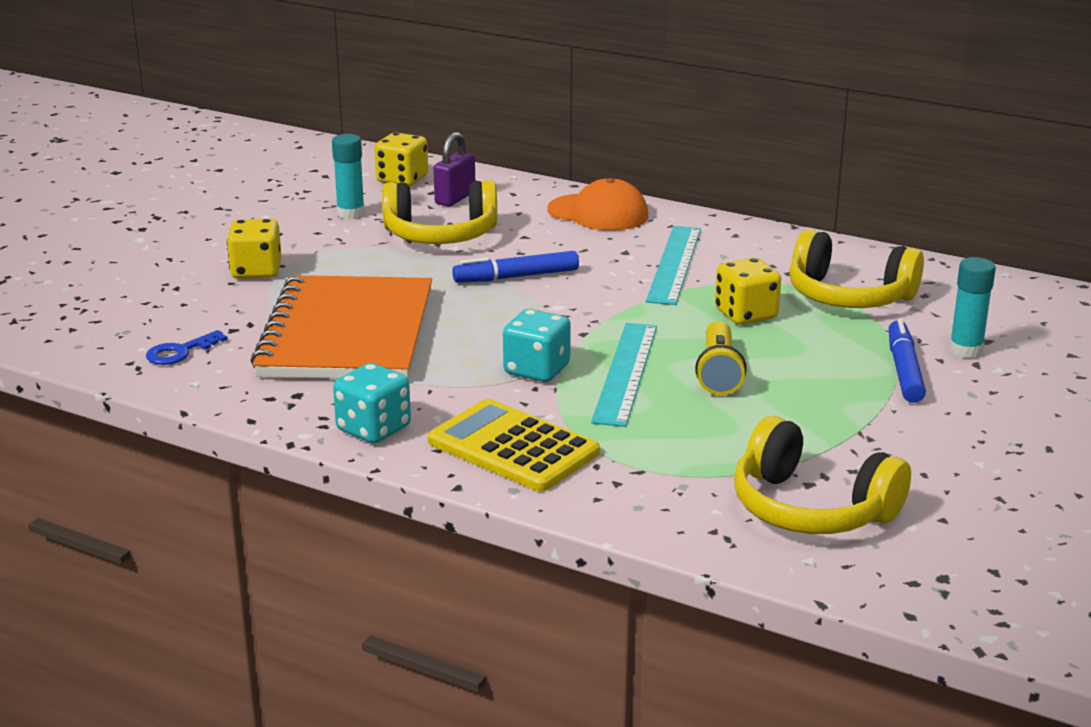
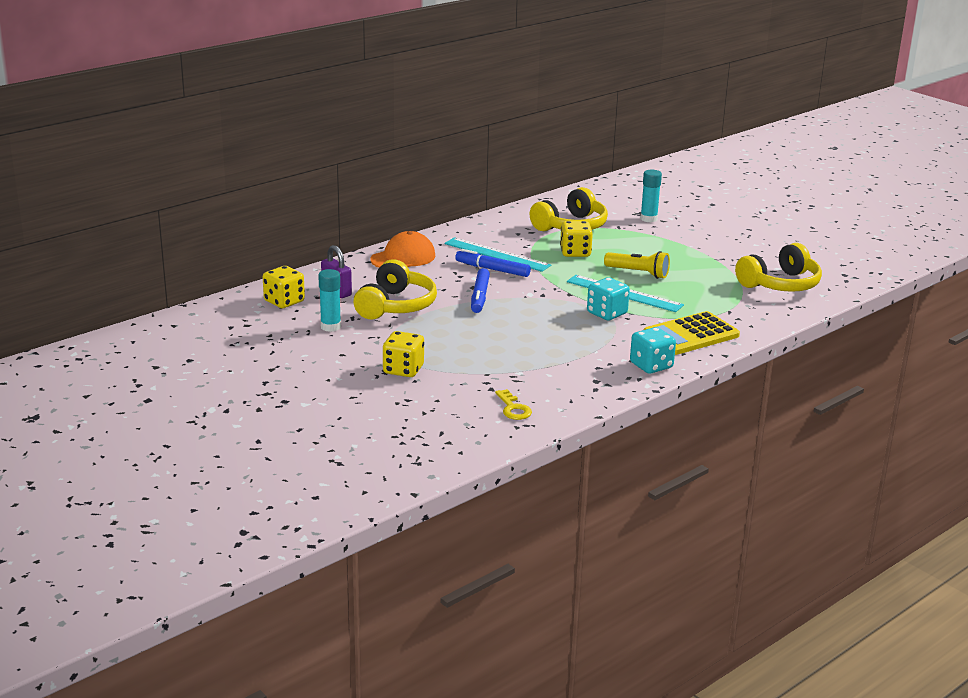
camera: 70 degrees left, 0 degrees up
(180, 352) = (513, 408): blue key -> yellow key
(347, 334) = (524, 355): orange notebook -> none
(904, 370) = (661, 235): blue marker -> blue marker (492, 269)

